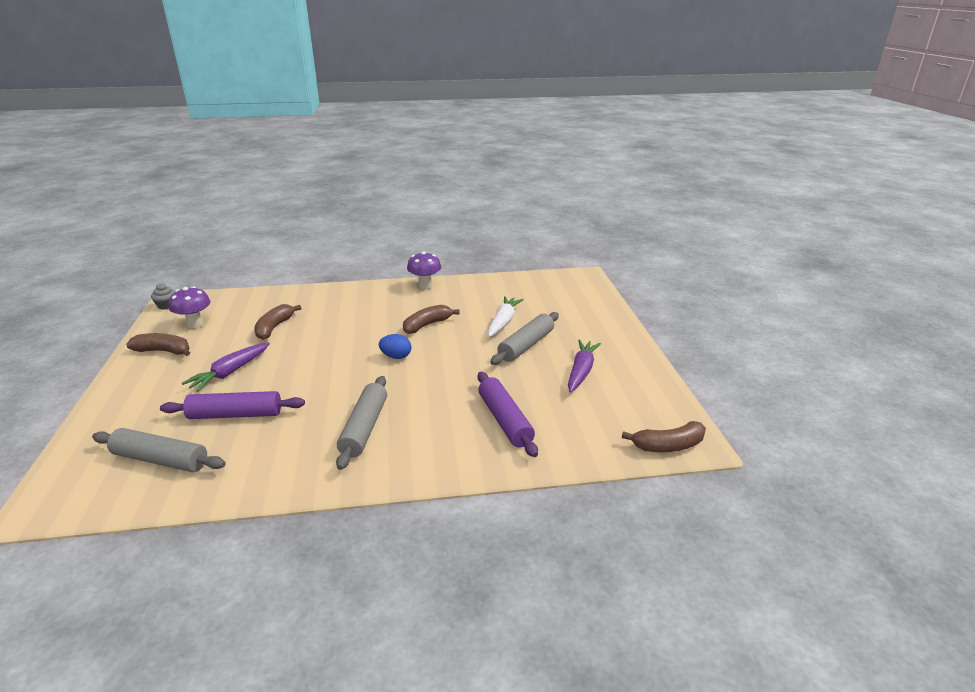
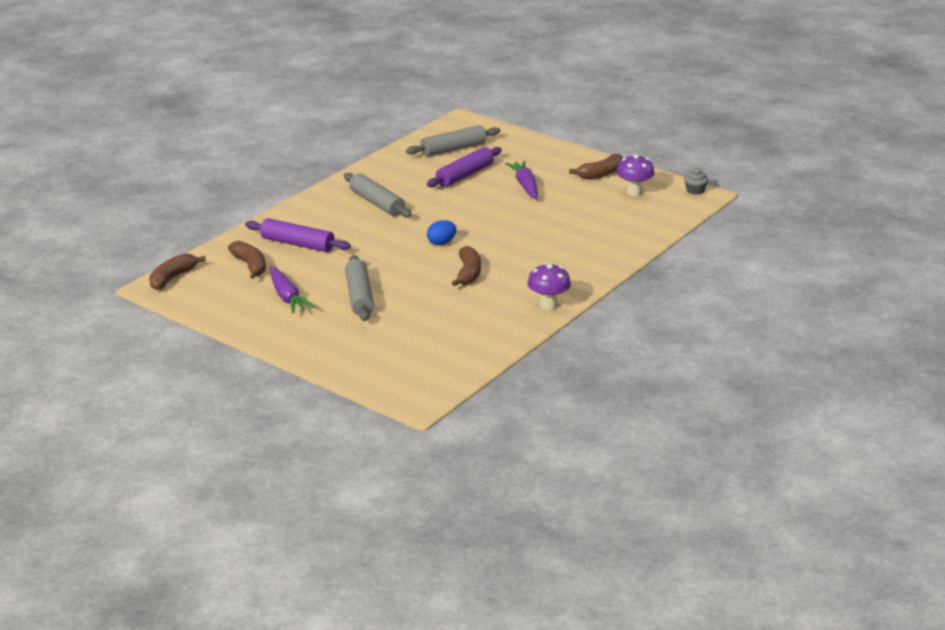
camera: 135 degrees right, 0 degrees up
(274, 327) = (575, 217): brown banana -> brown banana (250, 266)
(503, 322) = (411, 306): white carrot -> none

